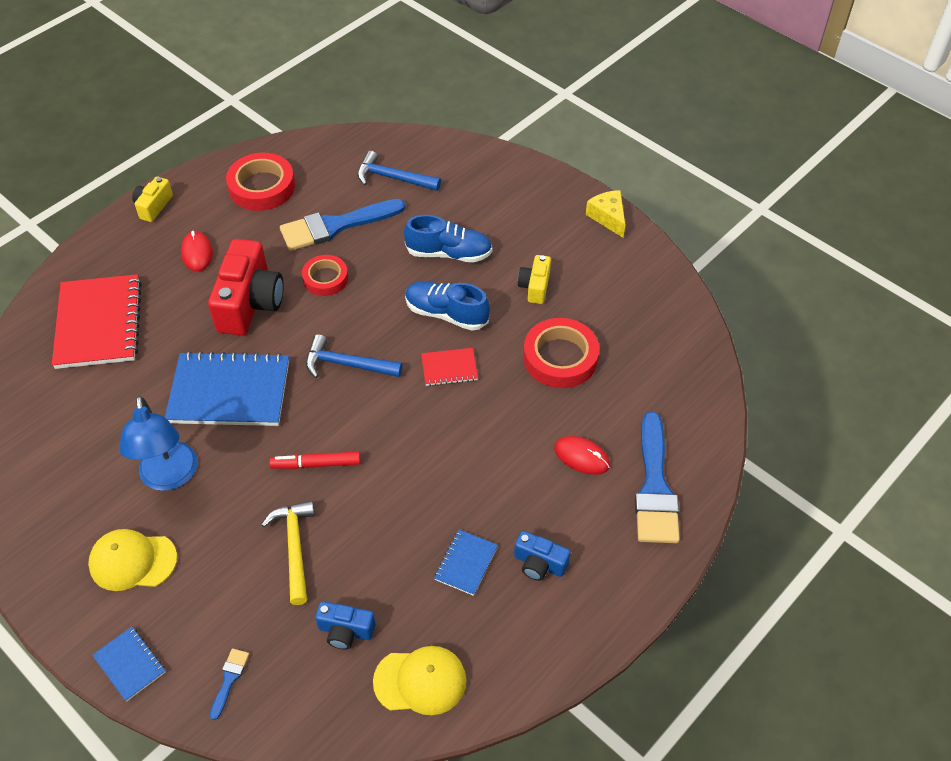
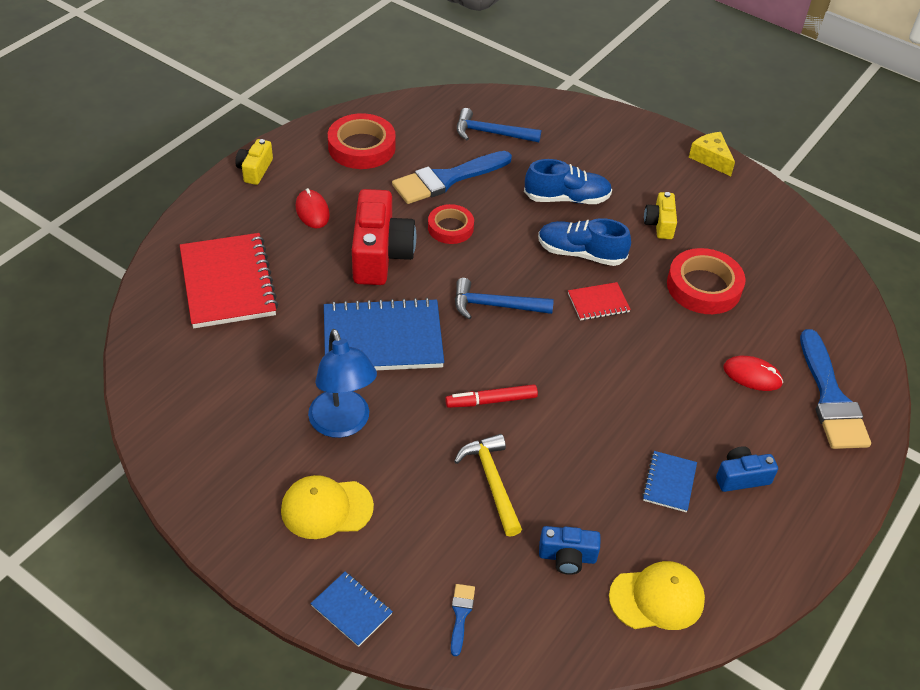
camera: 10 degrees left, 5 degrees down
(539, 564) = (741, 477): blue camera -> blue camera turned 150 degrees clockwise

